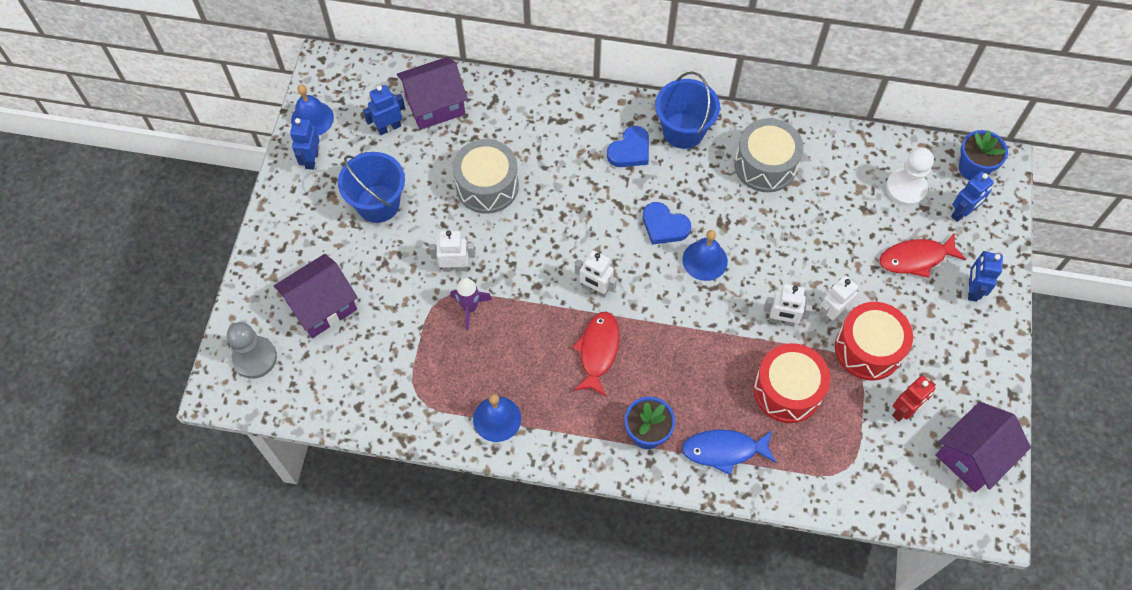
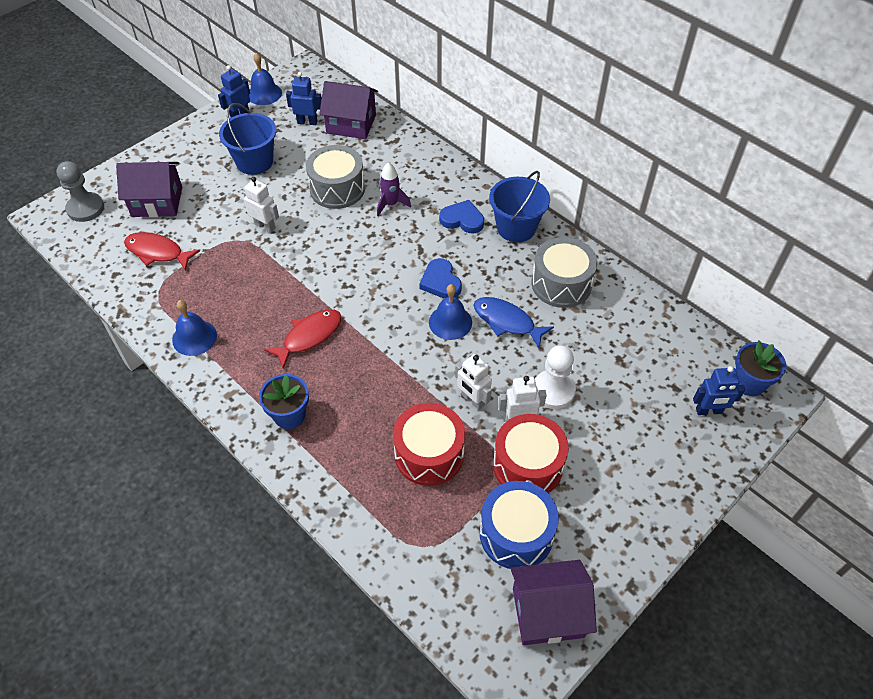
camera: 35 degrees right, 10 degrees down
(470, 308) = (249, 256): purple rocket -> purple rocket (391, 204)
(595, 289) = (348, 294): white robot -> none
(630, 150) = (462, 219): blue heart -> blue heart turned 150 degrees counterclockwise
(724, 450) = (336, 465): blue fish -> blue fish (507, 322)
(904, 411) = (516, 534): red robot -> blue drum
(906, 188) = (671, 364): white pawn -> white pawn (553, 390)
(916, 258) = (633, 422): red fish -> red fish (157, 252)
(972, 290) = (666, 476): blue robot -> none

